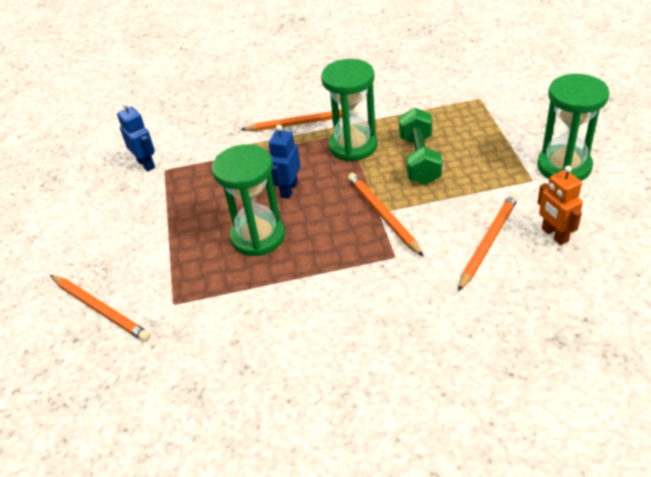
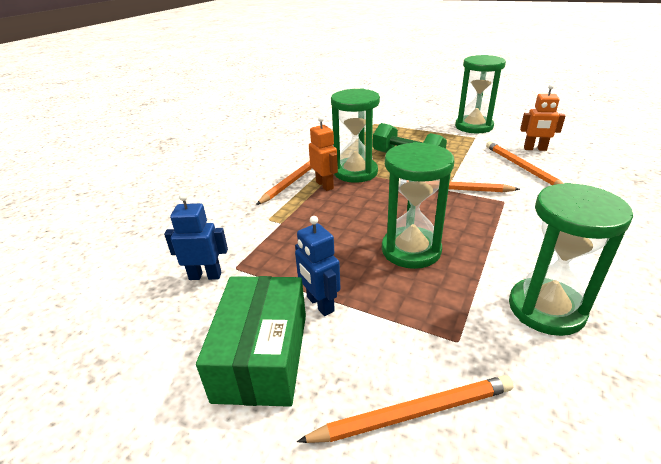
camera: 55 degrees left, 10 degrees down
(99, 230) = (262, 355): none -> green box
(243, 334) = (546, 309): none -> green hourglass
(289, 189) = (368, 214): blue robot -> blue robot (320, 304)
(311, 143) = (325, 185): none -> orange robot

